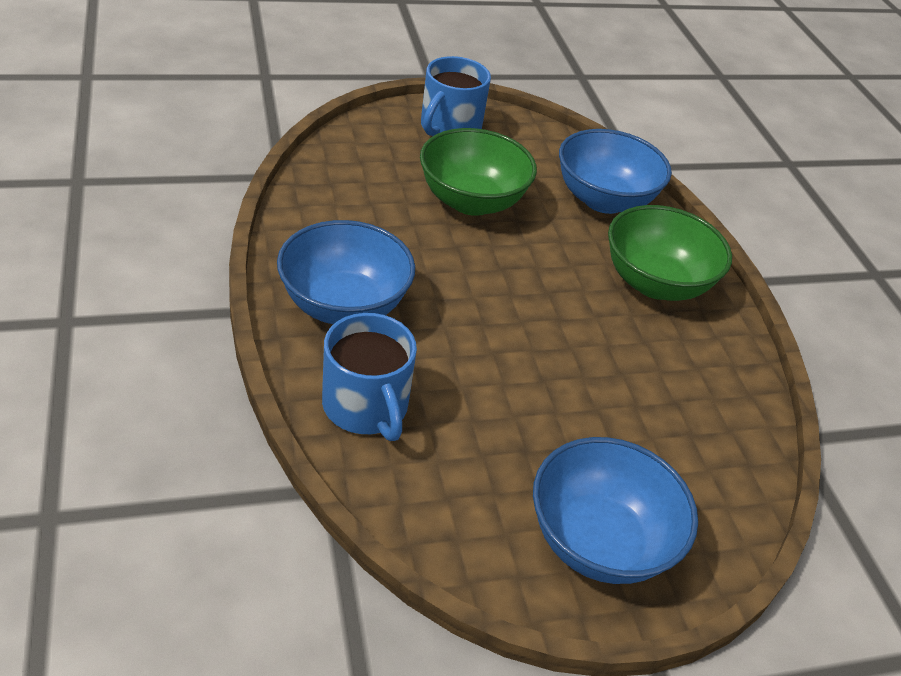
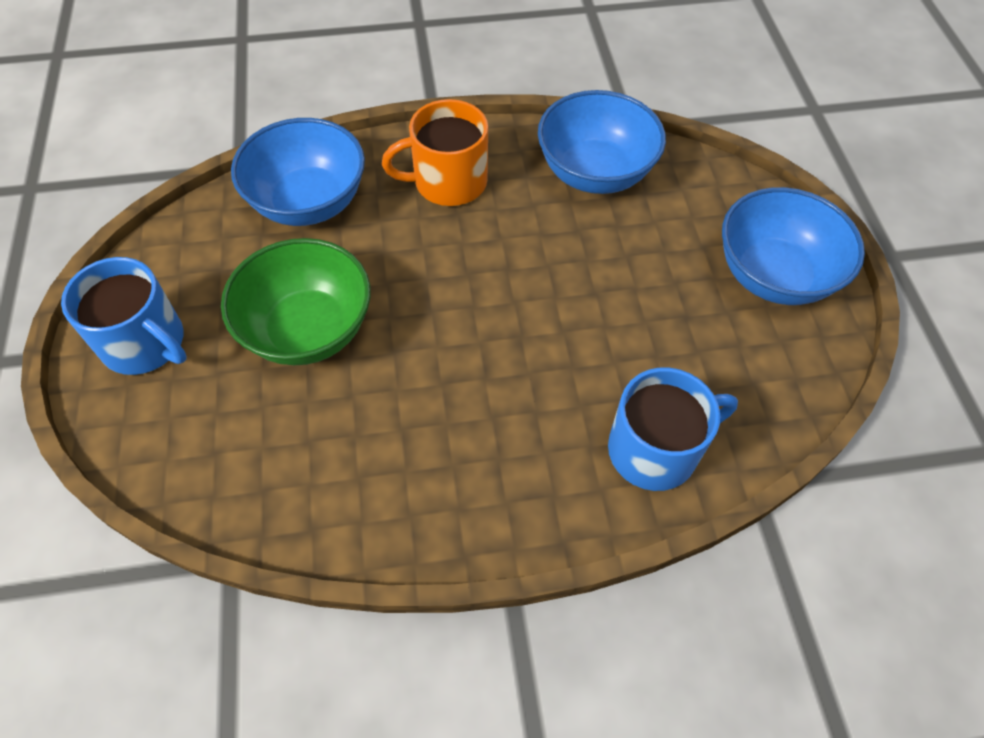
camera: 80 degrees left, 15 degrees up
(344, 305) = (504, 472): blue bowl -> blue bowl (595, 173)
(655, 283) = (448, 182): green bowl -> orange mug

